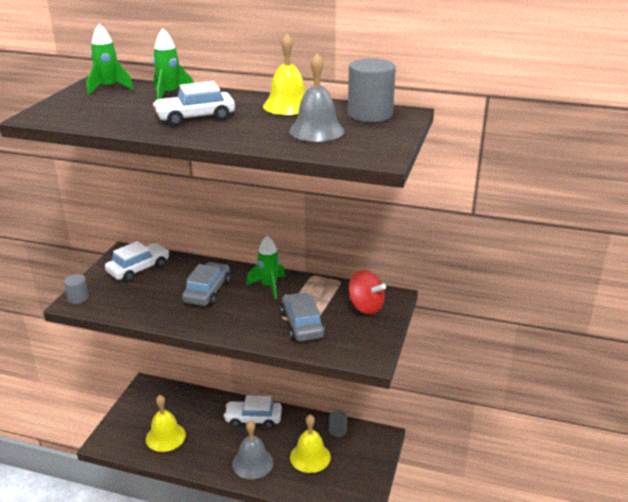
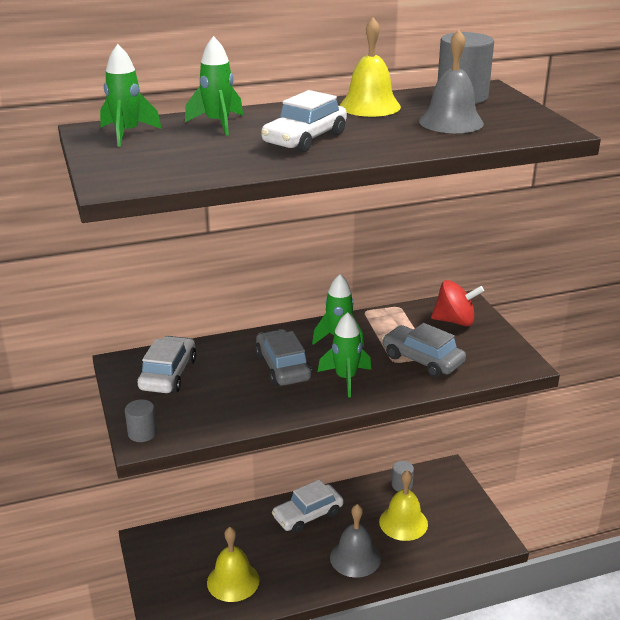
camera: 35 degrees left, 0 degrees up
(234, 316) = (346, 379): none -> green rocket

